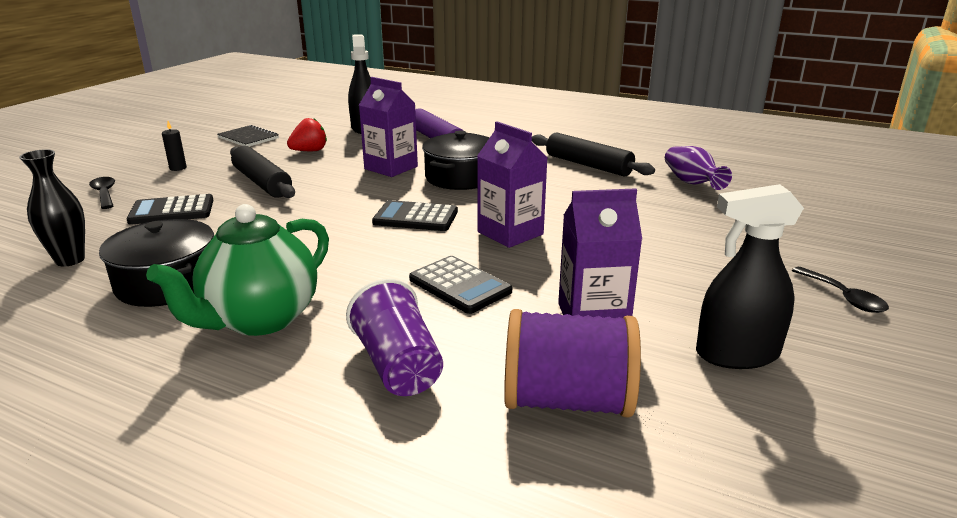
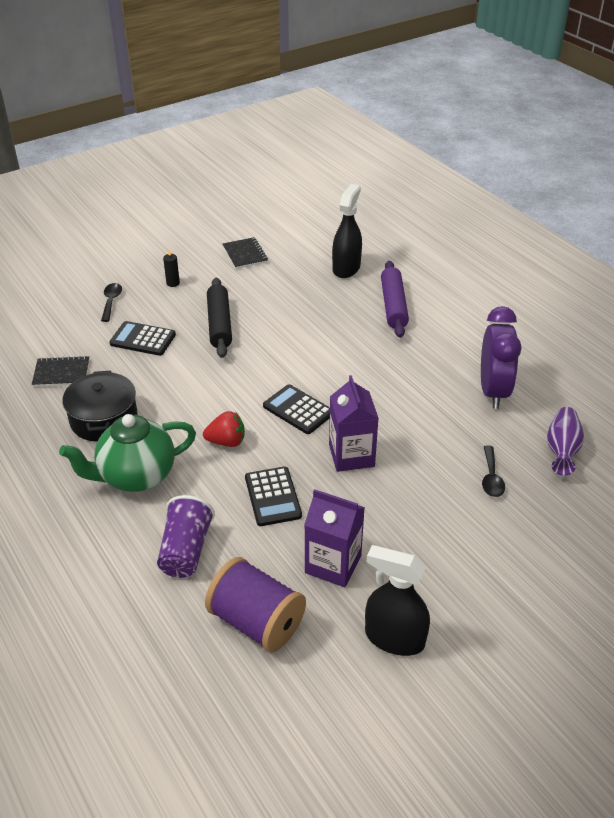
camera: 30 degrees right, 15 degrees up
(70, 260) = (61, 373): black vase -> black notebook
(309, 151) = (279, 290): red strawberry -> red strawberry (226, 442)
(391, 168) = (326, 337): purple carton -> none
(461, 177) = (370, 370): black pot -> none
(588, 165) = (493, 391): black rolling pin -> purple clock
(844, 297) = (532, 628): black spoon -> black spoon (491, 478)

